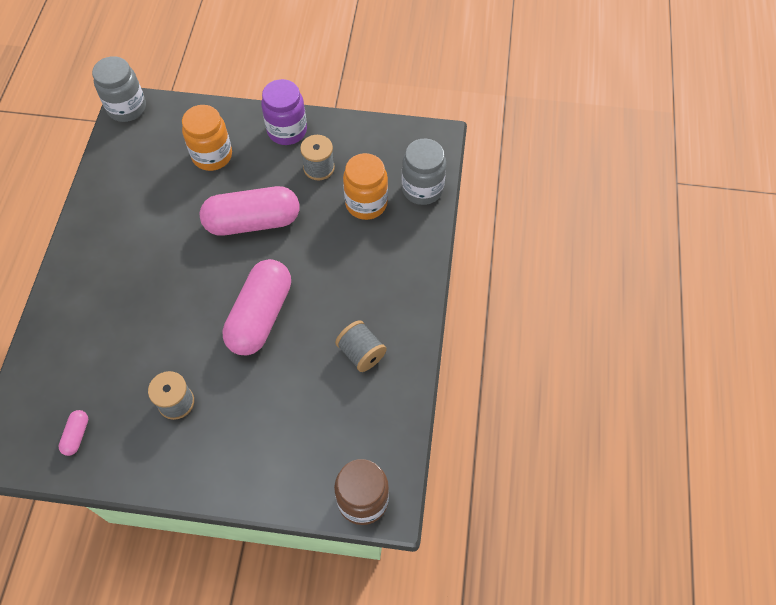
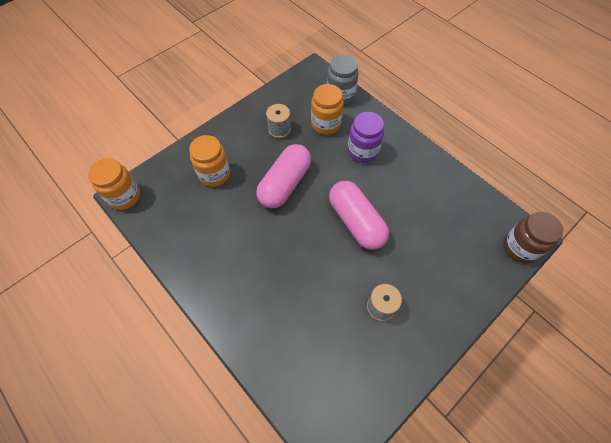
camera: 50 degrees left, 0 degrees up
(76, 435) = (358, 386): pink capsule -> none
(127, 108) = (124, 196): grey jar -> orange jar
(287, 131) = (237, 127): purple jar -> purple jar (362, 151)
(361, 353) = (423, 188): grey spool -> none

